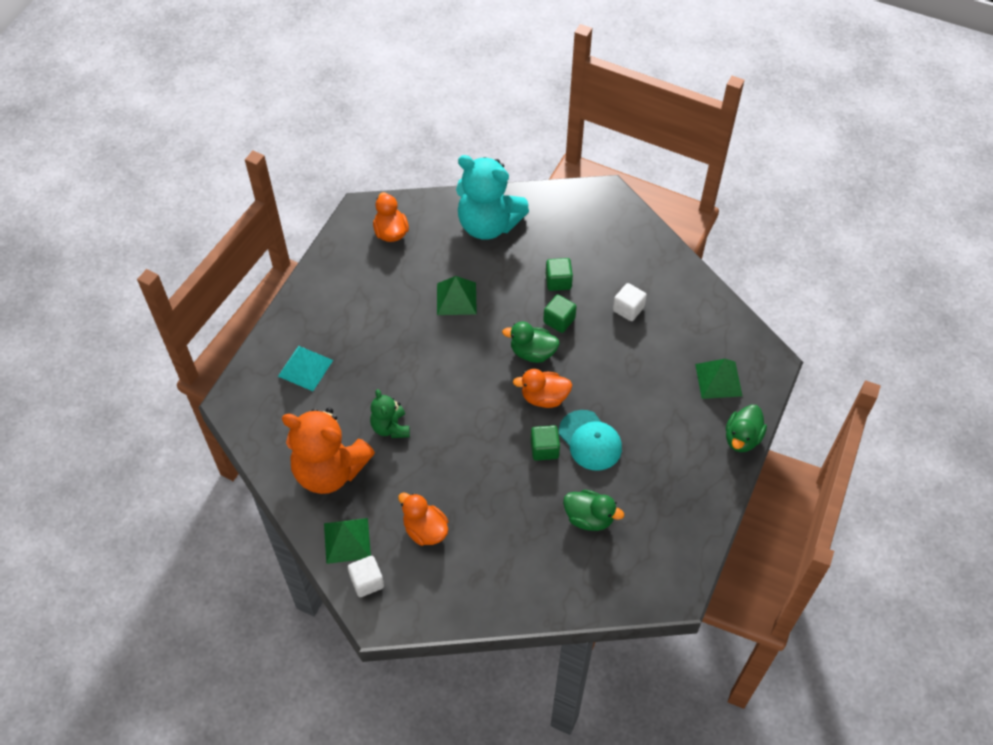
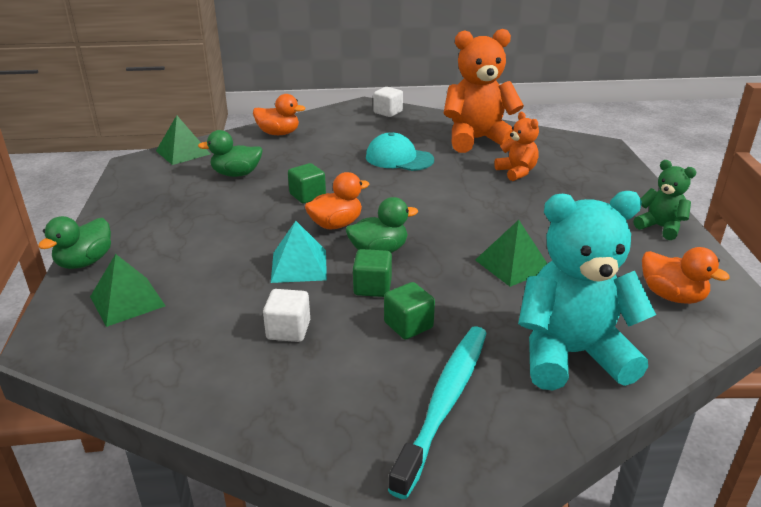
camera: 150 degrees right, 25 degrees down
(305, 368) = (580, 176): turquoise pyramid -> turquoise pyramid (299, 266)
(347, 540) = (422, 120): green pyramid -> green pyramid (183, 152)
(349, 399) = (516, 172): none -> orange teddy bear
(390, 427) = (460, 169): green teddy bear -> green teddy bear (660, 227)
(425, 530) = (371, 137): orange duck -> orange duck (278, 133)
(574, 228) = (445, 402): none -> turquoise toothbrush
(590, 440) = (265, 212): turquoise cap -> turquoise cap (399, 158)
(742, 438) = (85, 262): green duck -> green duck turned 150 degrees counterclockwise

